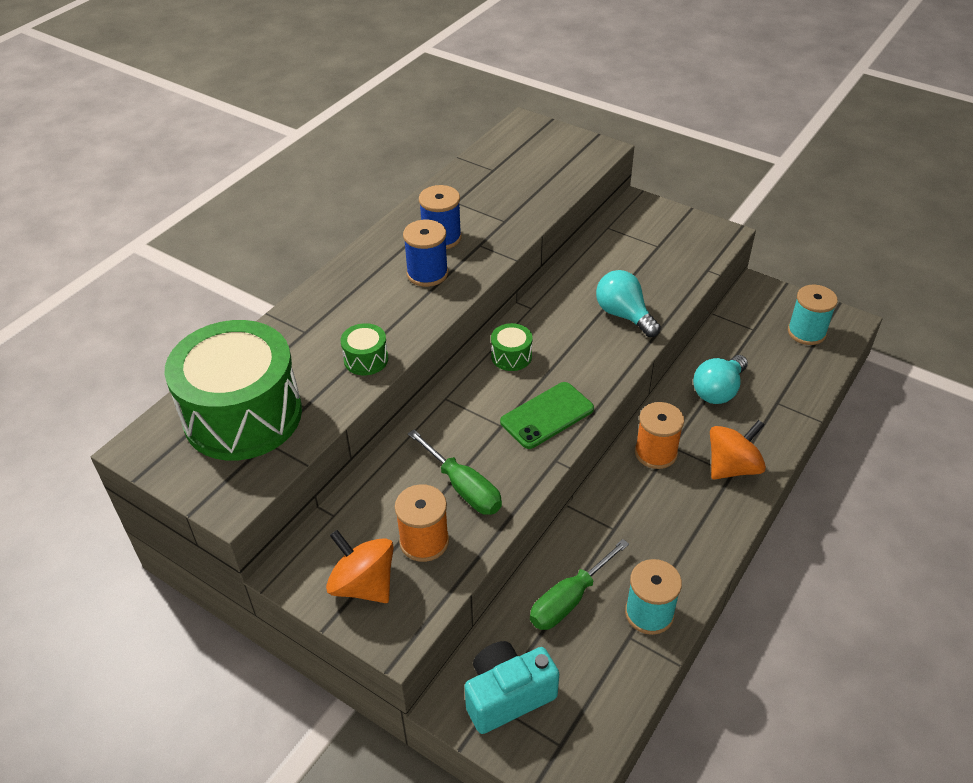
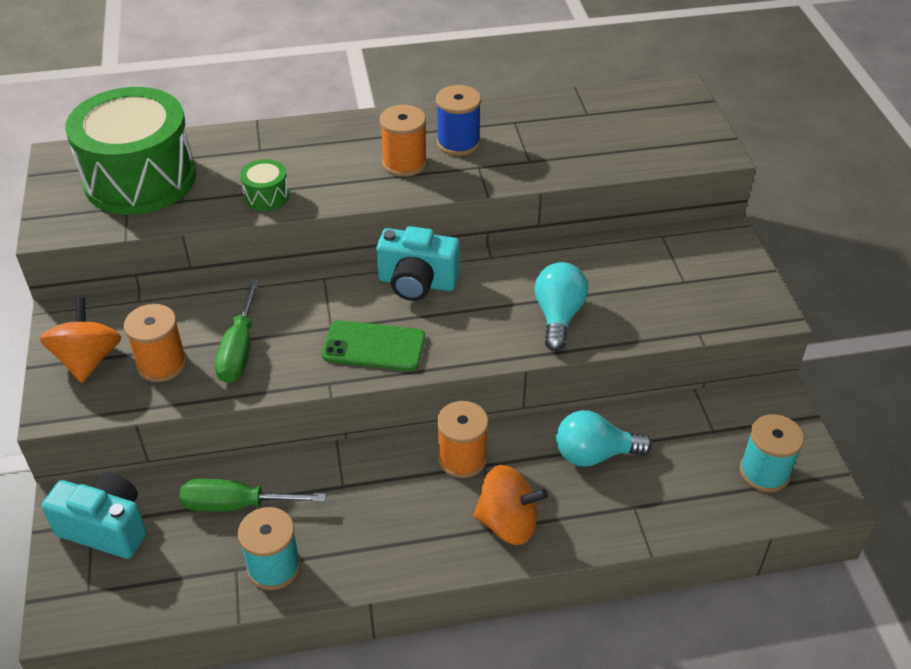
camera: 45 degrees right, 0 degrees up
(427, 273) = (404, 163): blue spool -> orange spool
(511, 356) = (417, 283): green drum -> turquoise camera

